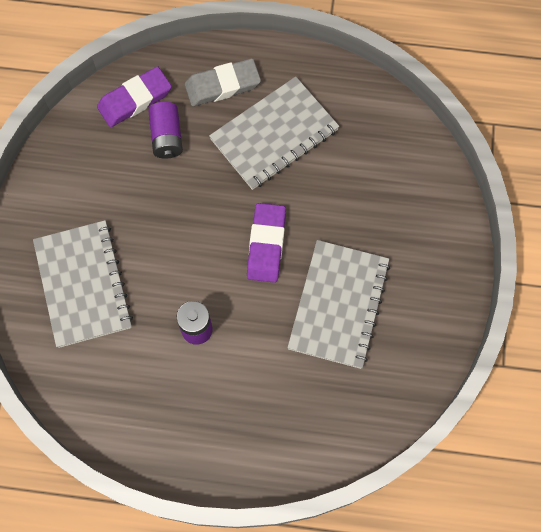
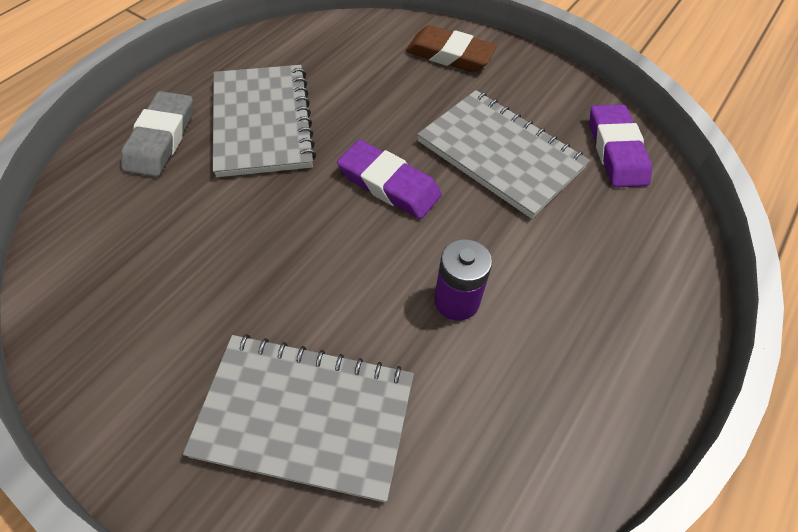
camera: 65 degrees left, 15 degrees down
(135, 100) = (91, 229): purple eraser -> purple eraser (616, 150)
(167, 137) = (174, 219): purple battery -> none
(428, 221) = (449, 55): none -> brown eraser

